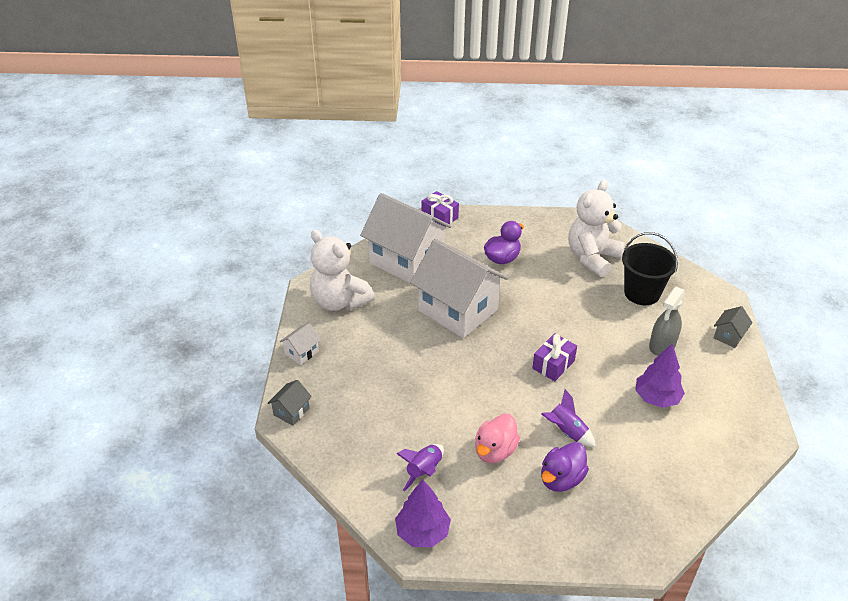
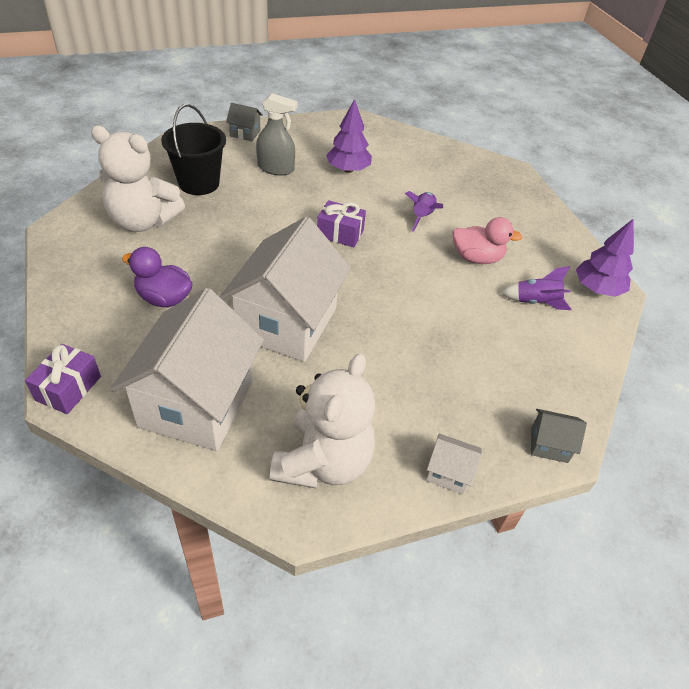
camera: 115 degrees left, 5 degrees up
(561, 479) = (476, 215): purple duck -> none

